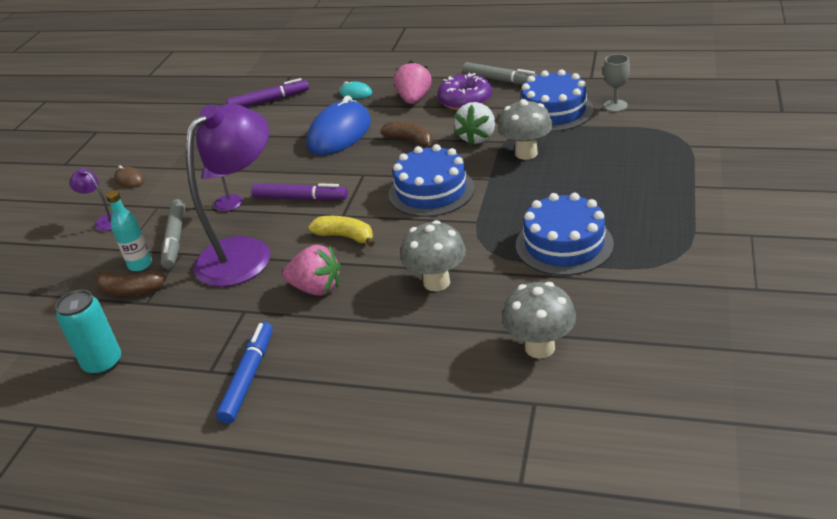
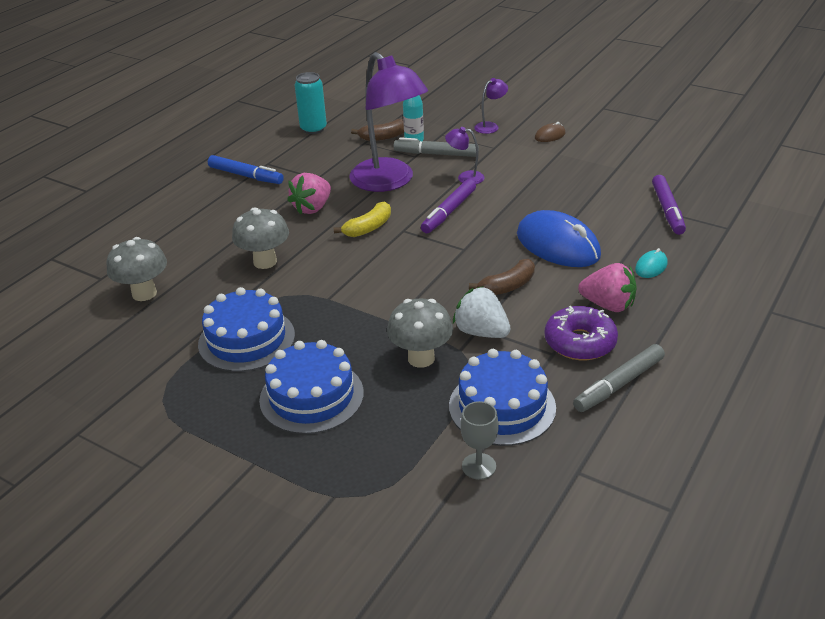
camera: 105 degrees right, 0 degrees up
(130, 290) = (384, 137): brown banana -> brown banana turned 135 degrees counterclockwise
(431, 191) = (400, 282): blue cake -> blue cake (311, 396)

